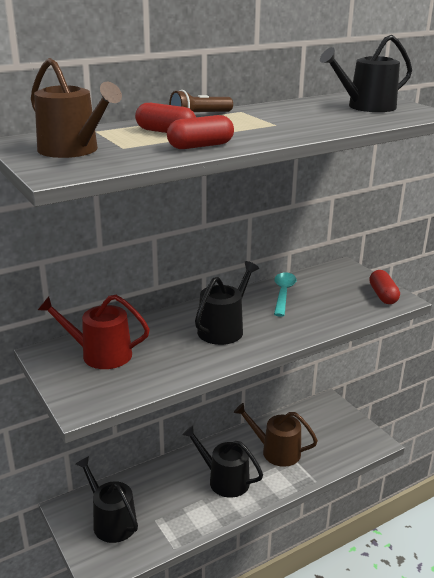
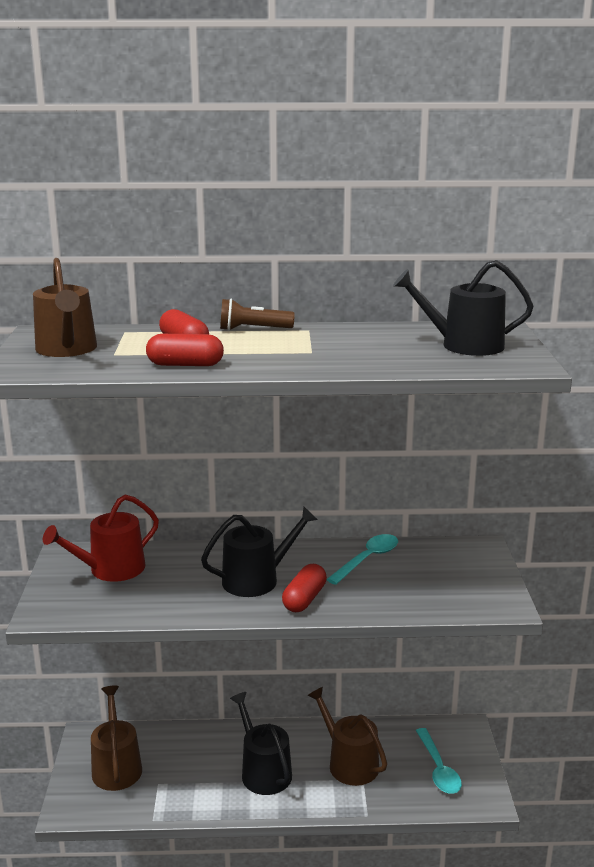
camera: 30 degrees right, 5 degrees down
(100, 354) = (111, 569): red watering can -> red watering can turned 75 degrees counterclockwise
(111, 521) = (116, 766): black watering can -> brown watering can
(333, 433) = (438, 769): none -> turquoise spoon
(383, 295) = (488, 595): red capsule -> red capsule (304, 599)

